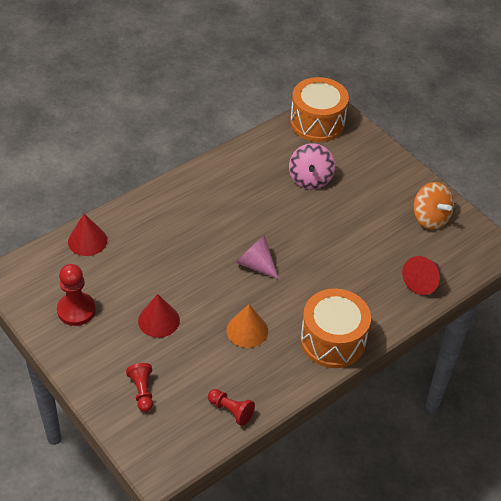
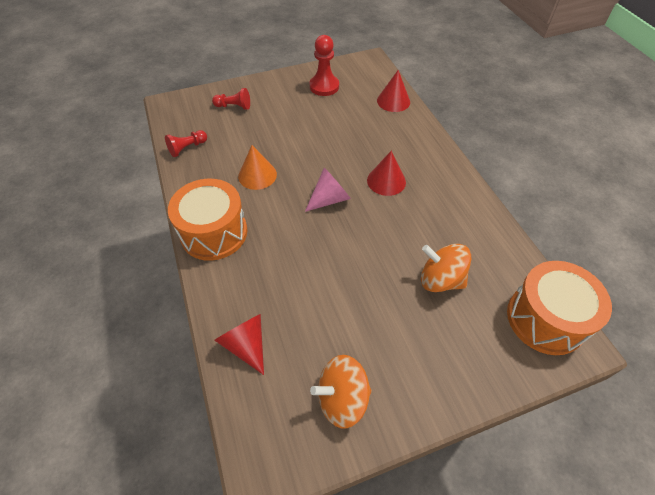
camera: 110 degrees right, 5 degrees up
(158, 320) = (294, 125): red cone -> red cone (386, 181)
(310, 179) = (440, 279): pink spinning top -> orange spinning top

